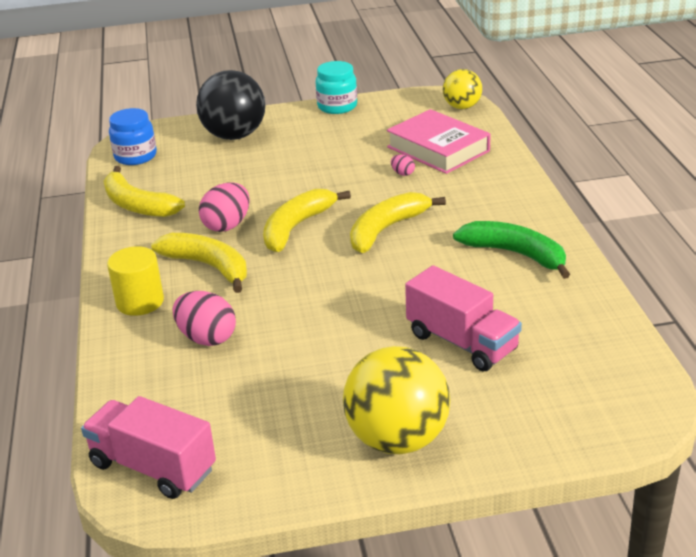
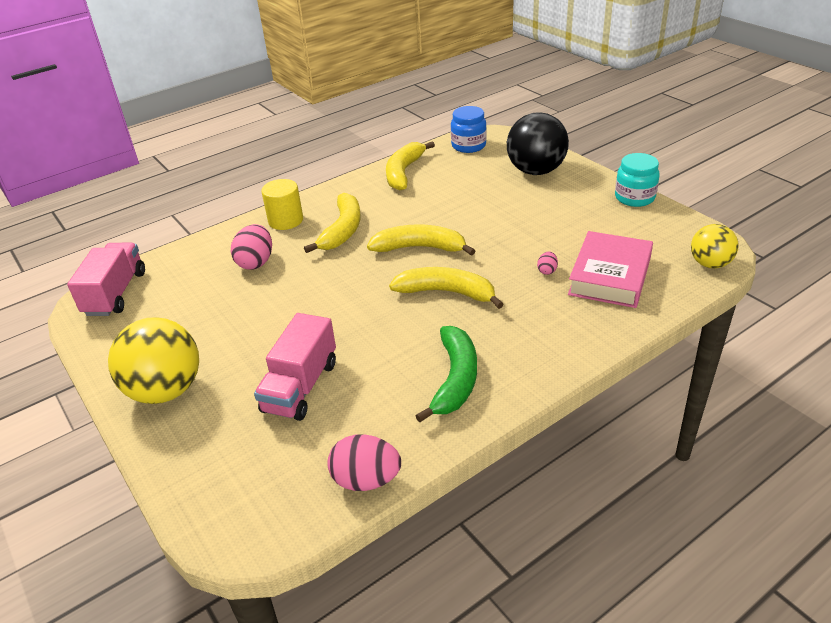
camera: 65 degrees right, 5 degrees up
(227, 225) = (401, 217): pink egg -> pink egg (366, 480)

